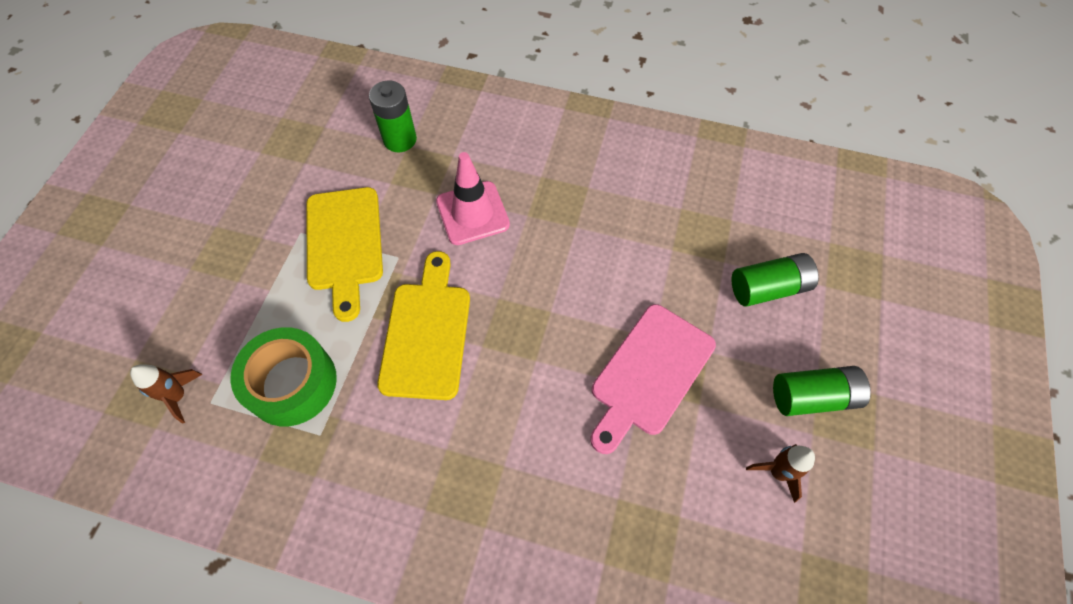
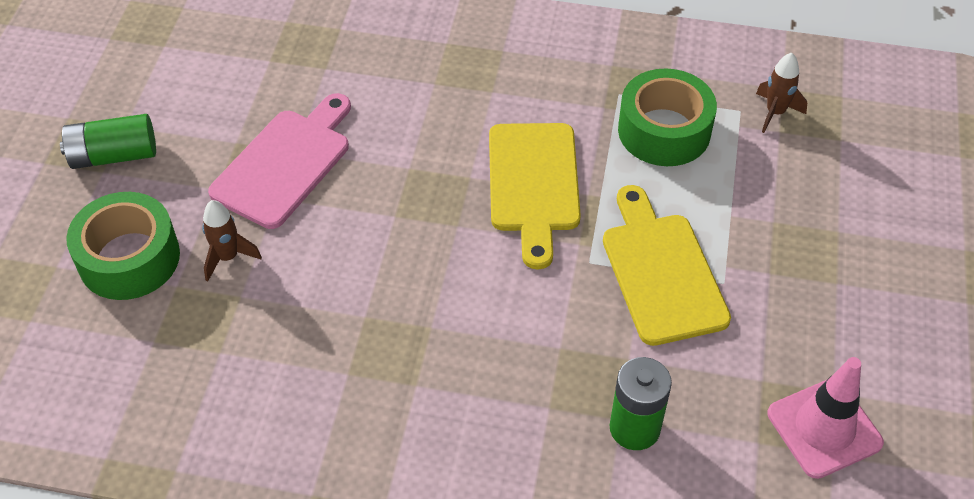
camera: 175 degrees right, 10 degrees down
(472, 213) = (505, 324): pink traffic cone -> pink traffic cone (824, 428)
(768, 288) = (129, 258): green battery -> green tape
(777, 472) = (170, 95): brown rocket -> brown rocket (228, 257)

